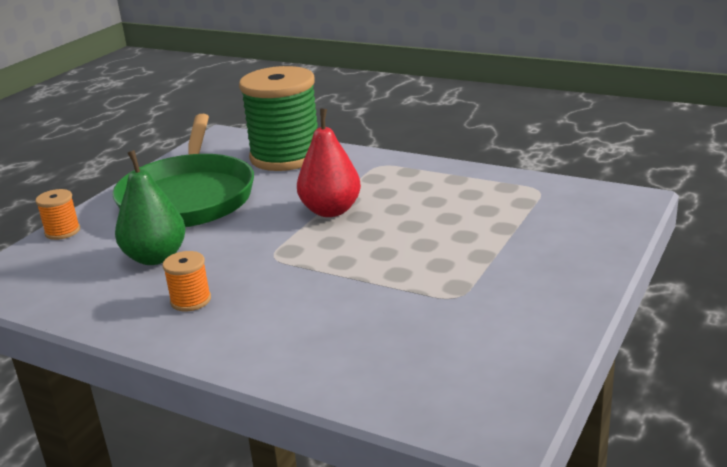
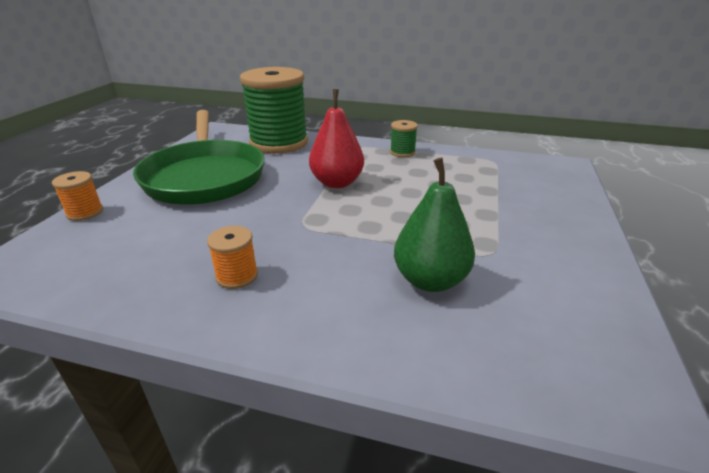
camera: 15 degrees left, 5 degrees up
(156, 257) = (187, 233): green pear -> green pear (430, 280)
(430, 174) = (402, 152): none -> green spool

